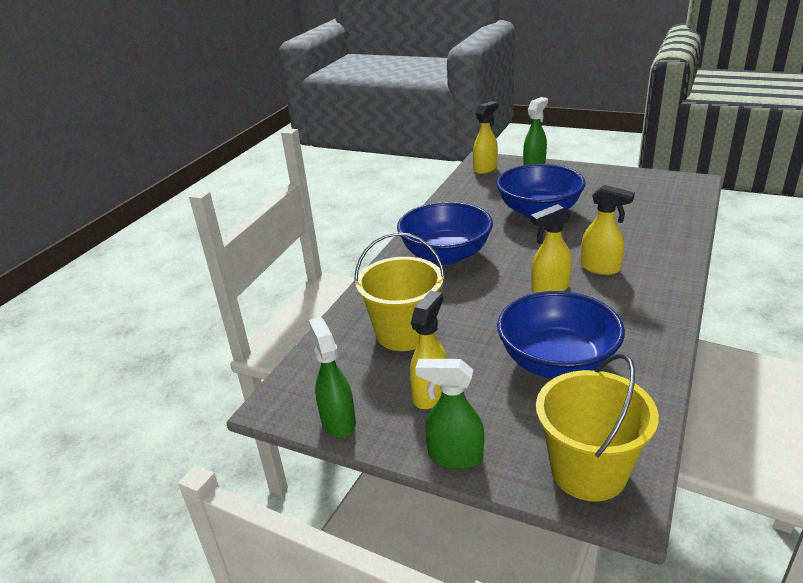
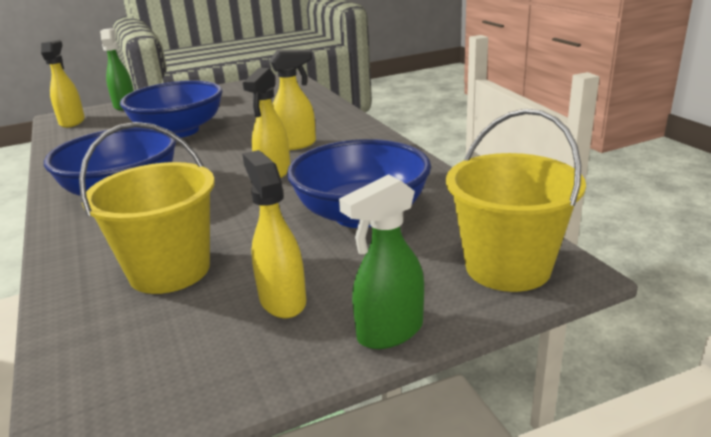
camera: 50 degrees left, 5 degrees down
(338, 422) = (207, 393): green spray bottle -> none

